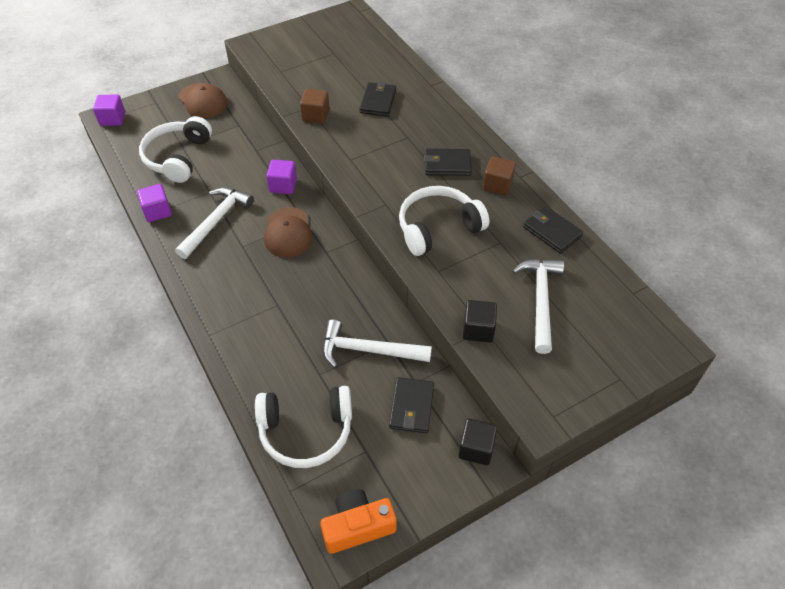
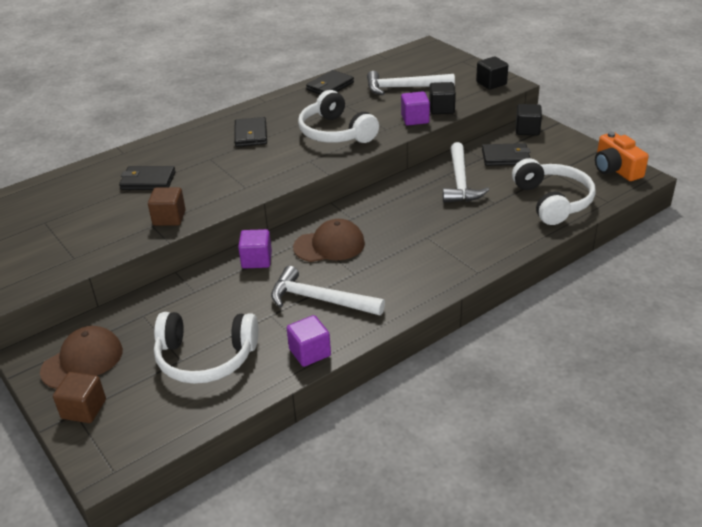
camera: 95 degrees left, 15 degrees down
(113, 119) = (111, 454): purple cube -> purple cube (415, 119)
(497, 185) = (277, 110): brown cube -> brown cube (84, 409)
(544, 398) = (491, 83): none -> black cube

